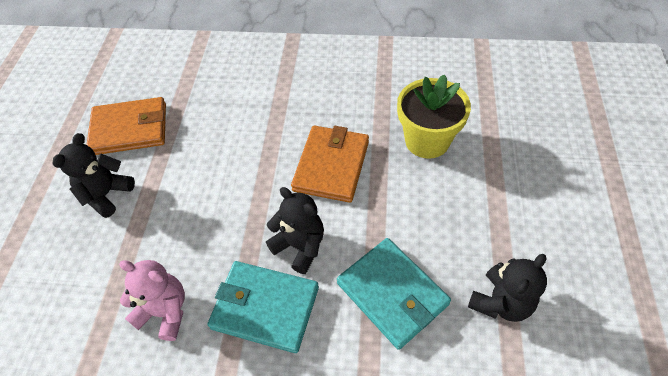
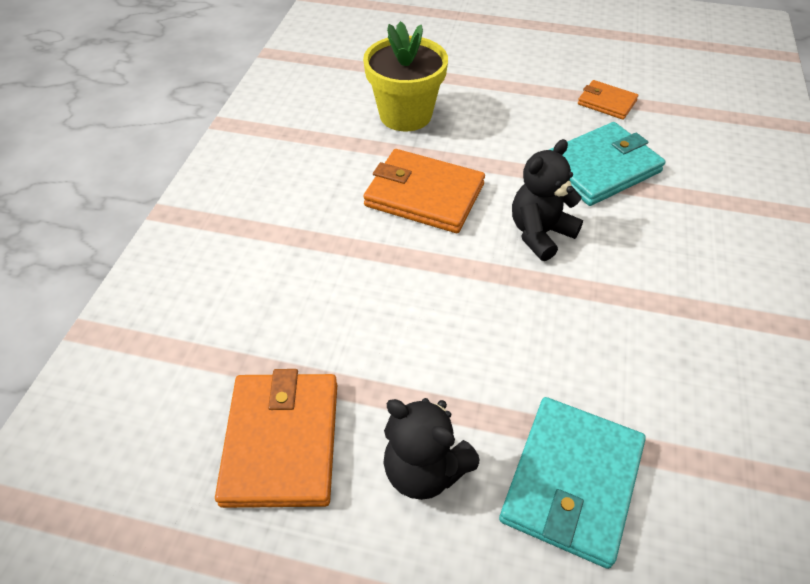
camera: 85 degrees left, 5 degrees down
(165, 311) = (634, 374): pink teddy bear -> none
(265, 307) = (622, 270): turquoise wallet -> turquoise wallet (571, 482)
(501, 302) = (606, 102): black teddy bear -> orange wallet

